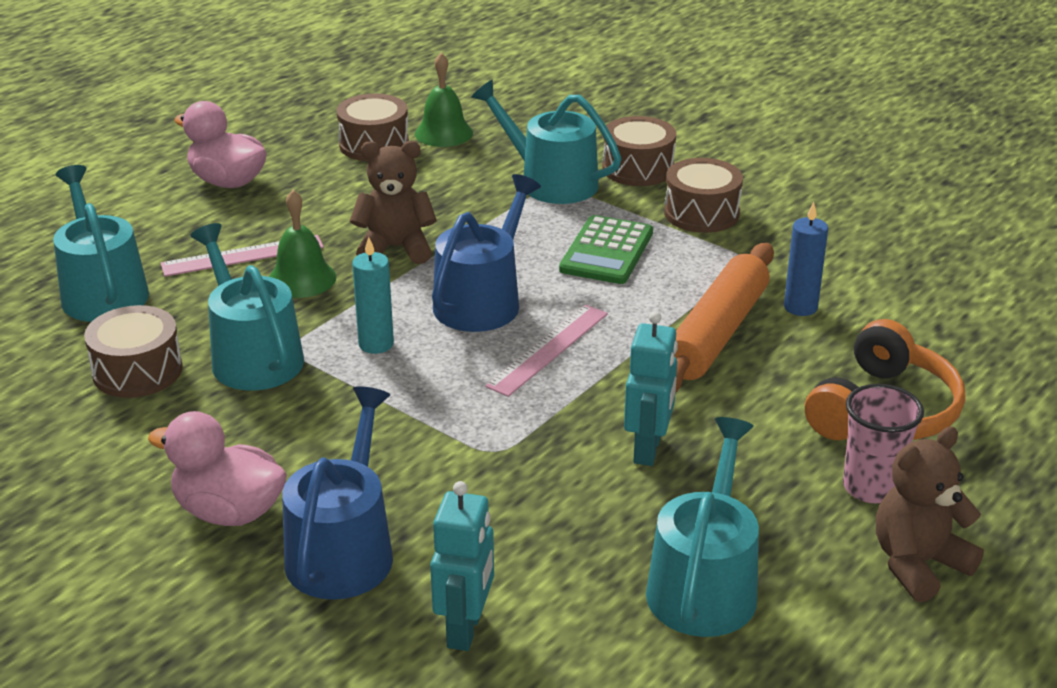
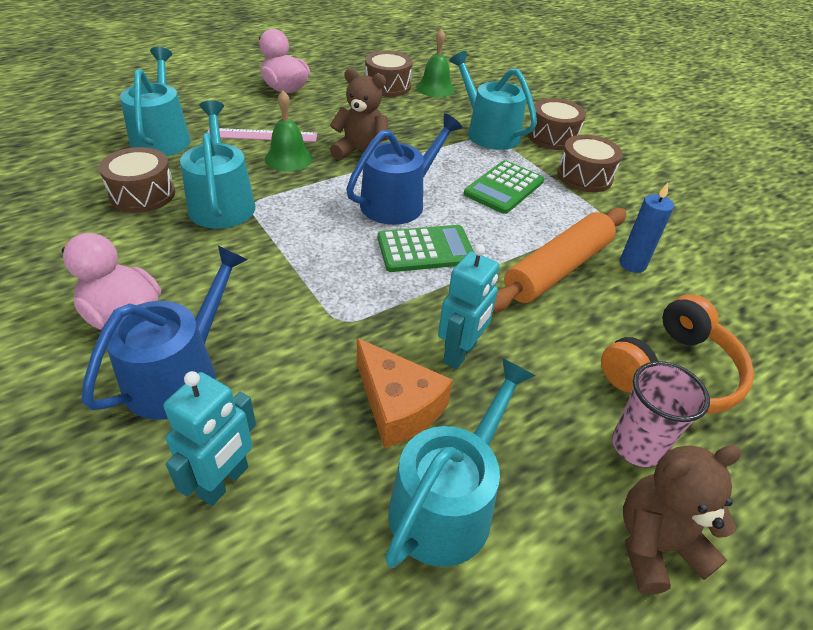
camera: 15 degrees right, 10 degrees up
(376, 344) = (308, 215): turquoise candle -> none
(548, 349) = (425, 249): pink ruler -> green calculator
(607, 516) = (398, 406): none -> orange cheese

